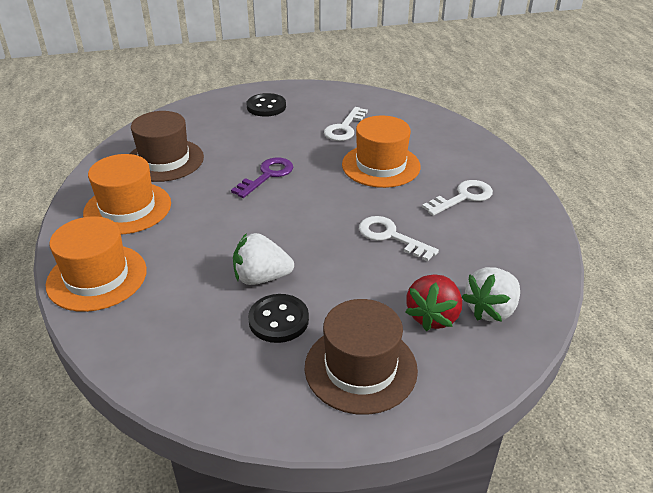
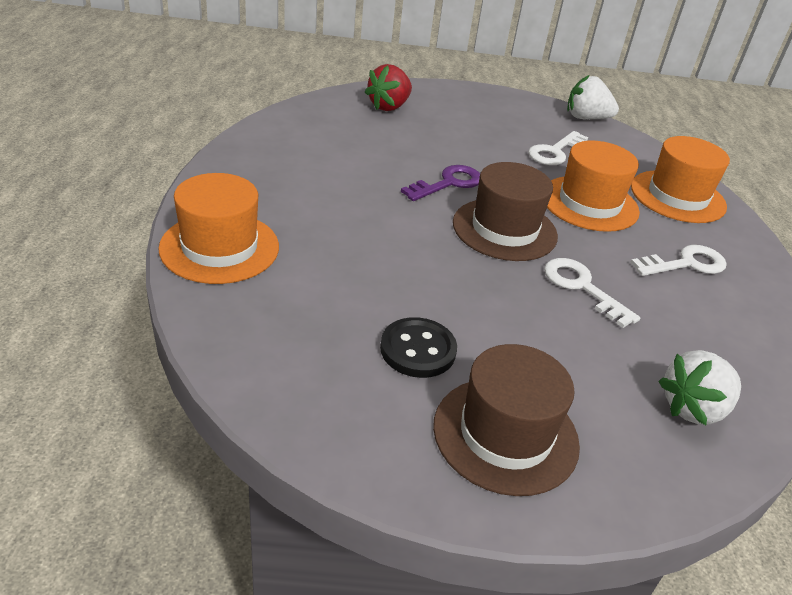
camera: 10 degrees right, 0 degrees up
(127, 208) = (277, 181): orange hat -> orange hat (677, 196)
(164, 160) = (334, 140): brown hat -> brown hat (504, 229)
(261, 278) = (410, 296): white strawberry -> white strawberry (586, 118)
(266, 107) = (467, 109): black button -> none
(433, 316) = (614, 396): red strawberry -> red strawberry (389, 106)

